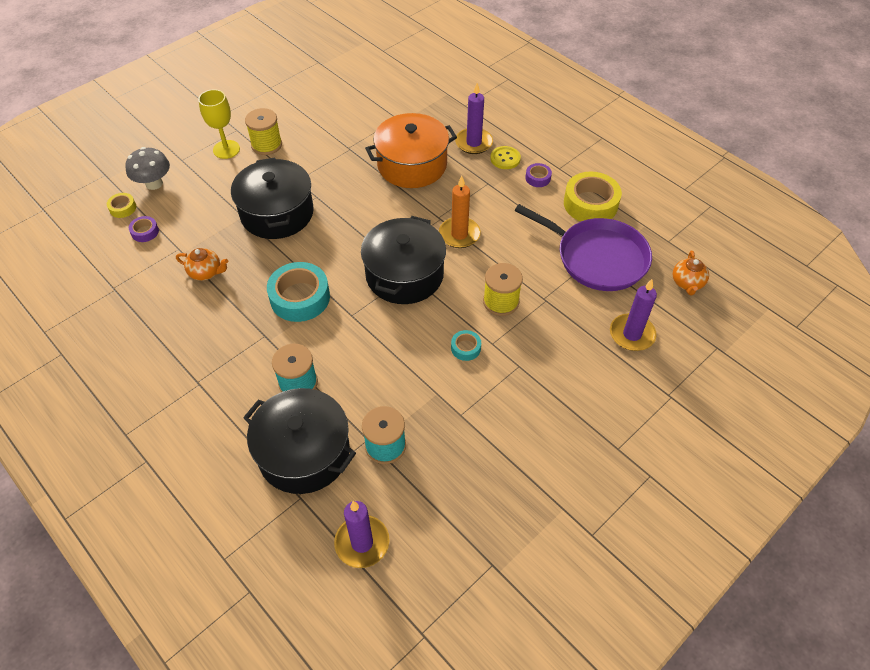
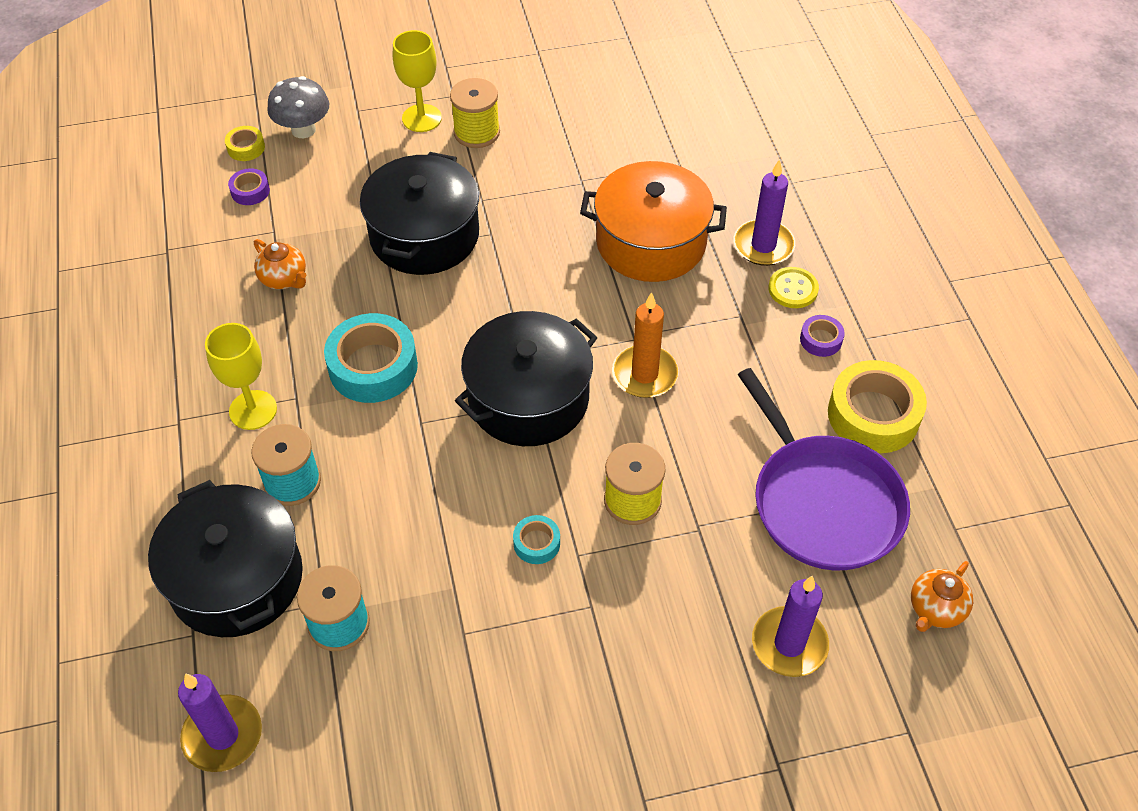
camera: 30 degrees right, 0 degrees up
(242, 354) = (253, 410): none -> yellow goblet

